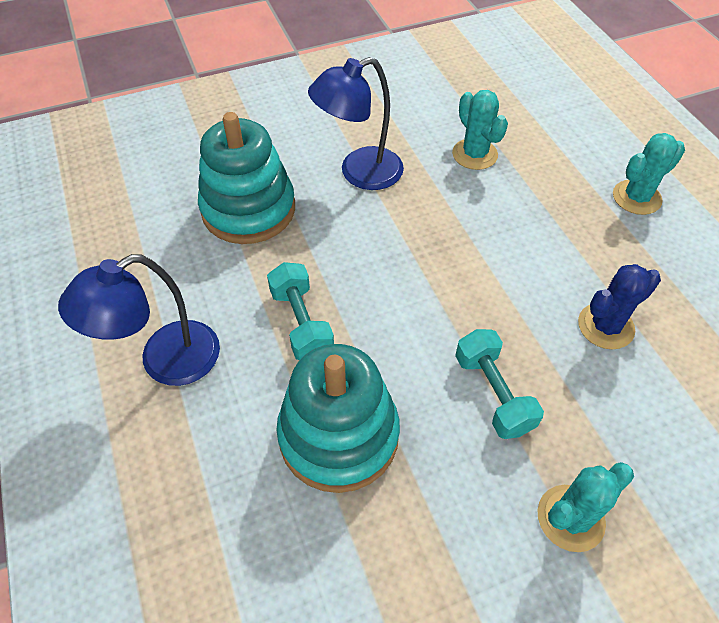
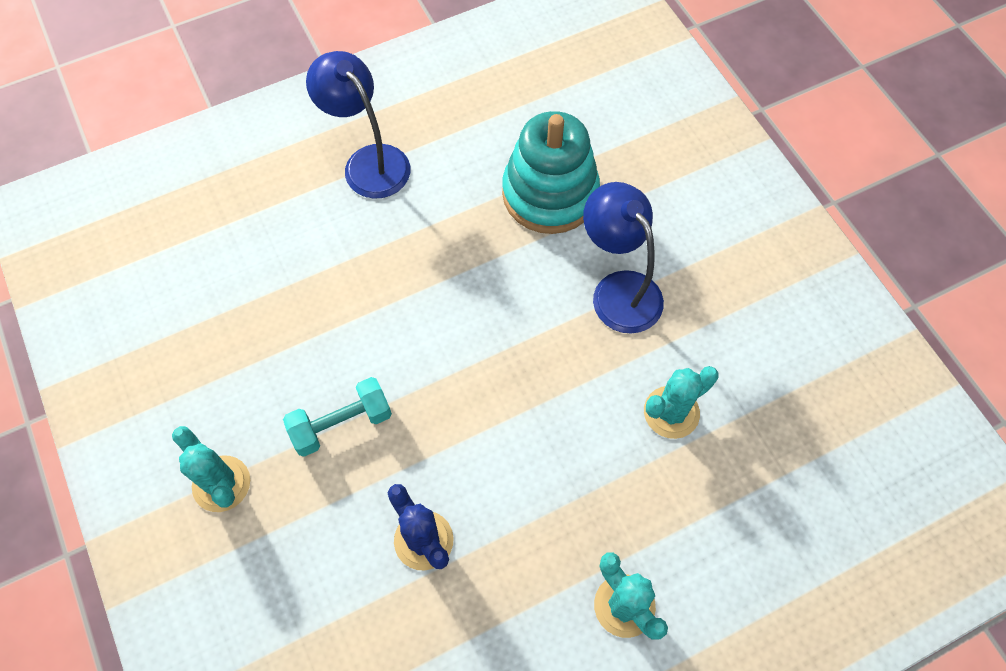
camera: 85 degrees right, 10 degrees up
(301, 323) = (413, 257): turquoise dumbbell -> none
(338, 435) = (300, 298): turquoise stacking toy -> none

